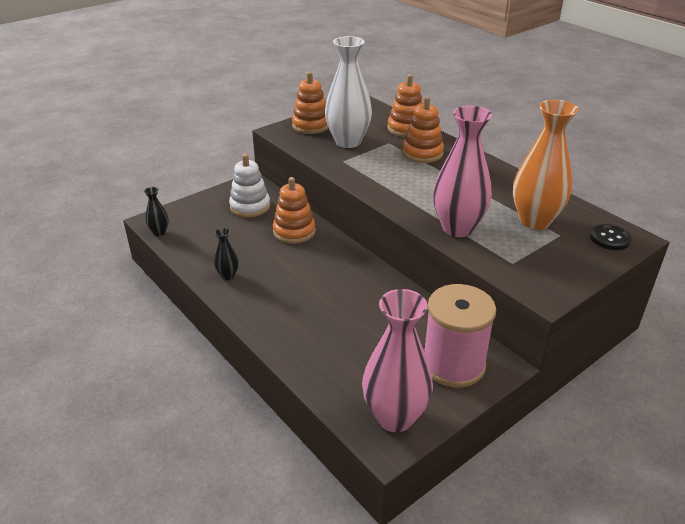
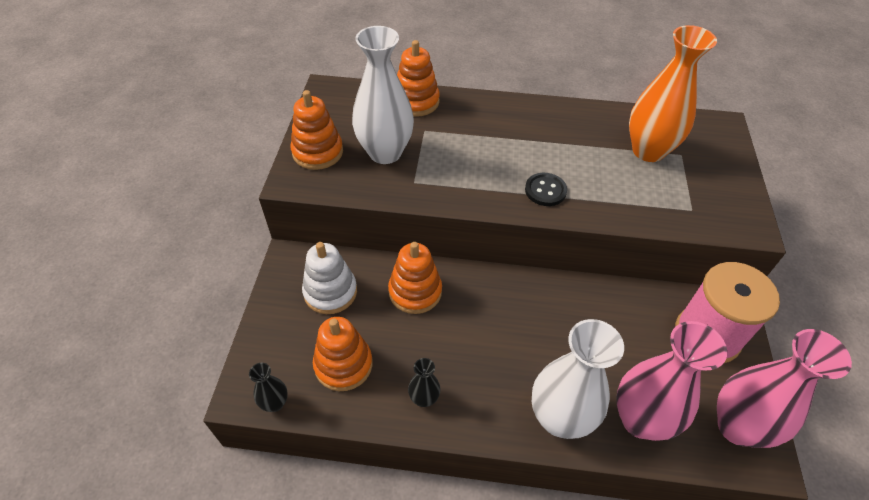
camera: 45 degrees left, 15 degrees up
(286, 332) = (559, 418): none -> white vase
(422, 153) = (470, 126): orange stacking toy -> orange stacking toy (343, 364)
(457, 228) = (610, 200): pink vase -> pink vase (640, 420)
(610, 238) = (712, 135): black button -> black button (545, 190)

